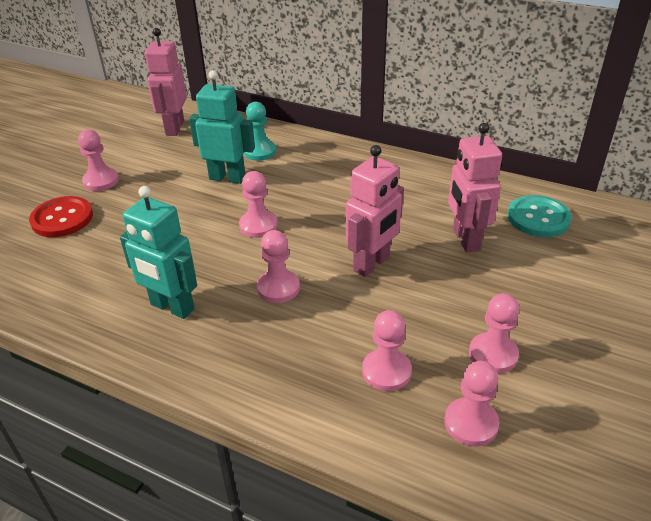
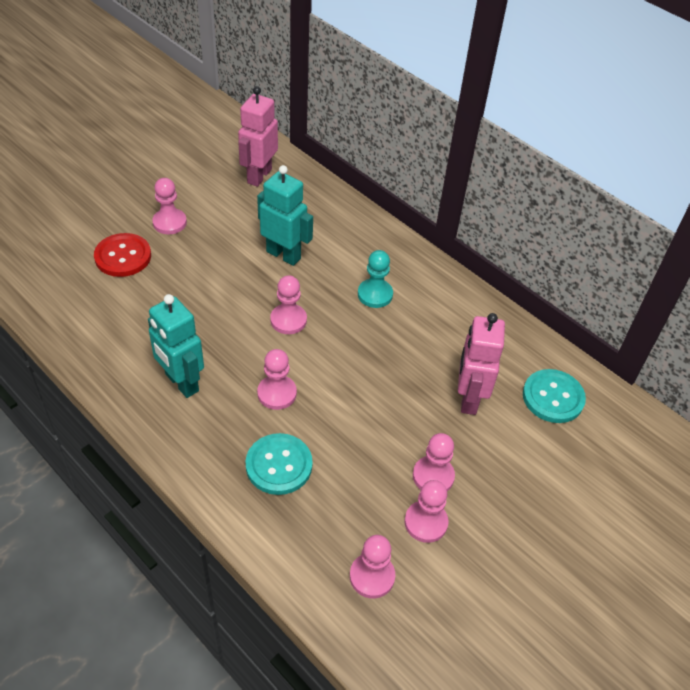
camera: 15 degrees right, 10 degrees up
(259, 151) = (327, 231): turquoise pawn -> turquoise pawn (375, 294)
(314, 350) = (279, 465): none -> turquoise button
(372, 264) = (369, 396): pink robot -> none
(386, 371) = (328, 506): pink pawn -> pink pawn (433, 476)

